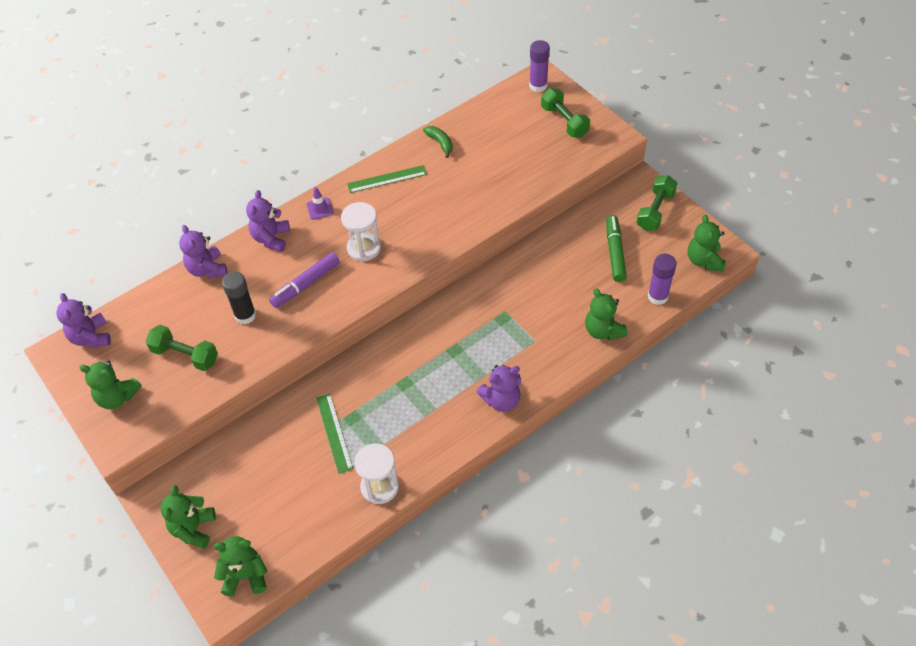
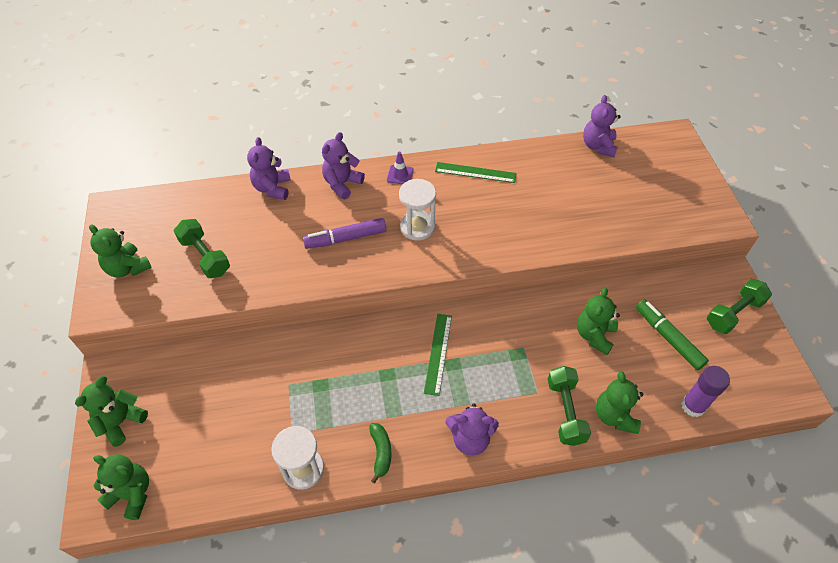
camera: 25 degrees right, 0 degrees up
(91, 337) = (144, 206): purple teddy bear -> purple teddy bear (598, 146)
(245, 315) = (277, 243): black glue stick -> none
(334, 432) = (295, 391): green ruler -> green ruler (438, 353)
(440, 143) = (543, 159): green banana -> green banana (381, 452)
(538, 86) = (668, 142): purple glue stick -> none
(564, 121) = (677, 185): green dumbbell -> green dumbbell (565, 411)
(615, 252) = (668, 338): green marker -> green marker turned 60 degrees counterclockwise
(704, 260) = (764, 390): green teddy bear -> green teddy bear (594, 335)

